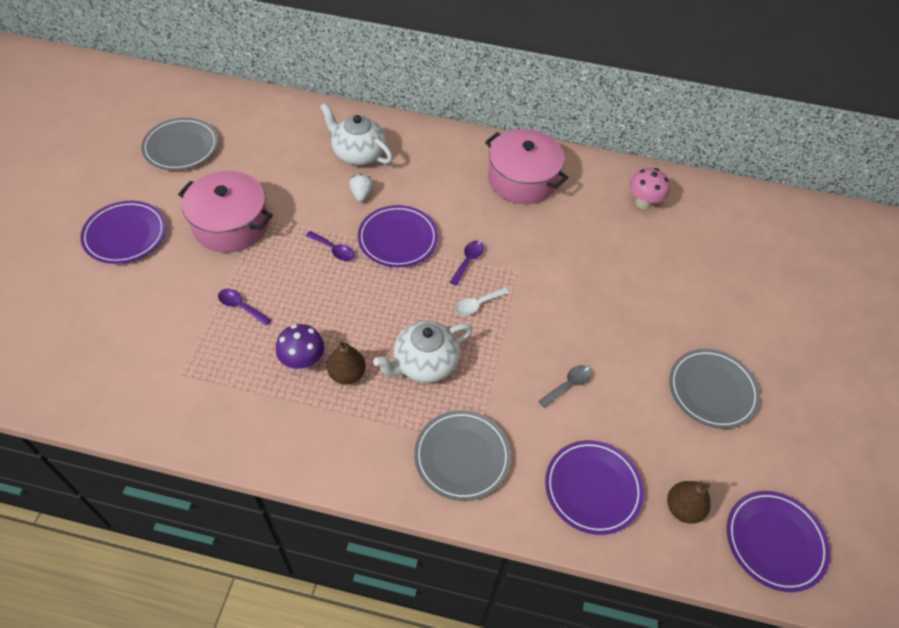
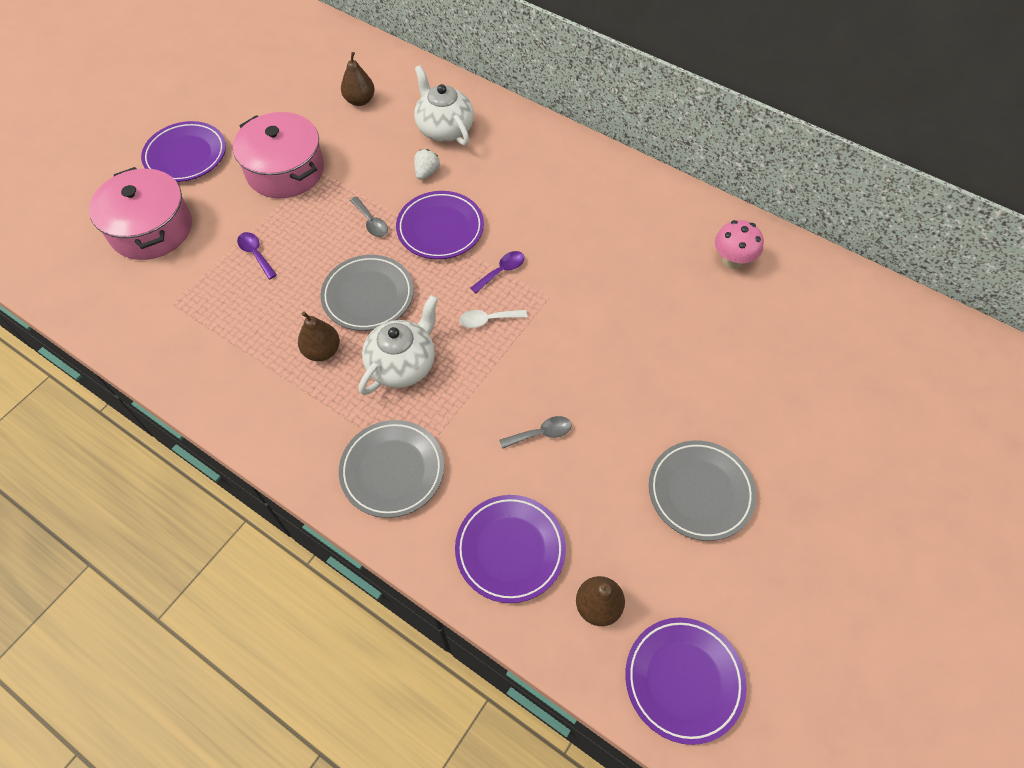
camera: 25 degrees right, 5 degrees up
(181, 147) = (276, 81): grey plate -> grey plate (368, 296)
(269, 147) = (360, 100): none -> brown pear
(303, 361) = (287, 325): purple mushroom -> none
(334, 250) = (371, 222): purple spoon -> grey spoon
(424, 363) = (403, 364): white teapot -> white teapot turned 135 degrees clockwise
(522, 179) = (605, 199): pink pot -> pink pot (151, 229)

